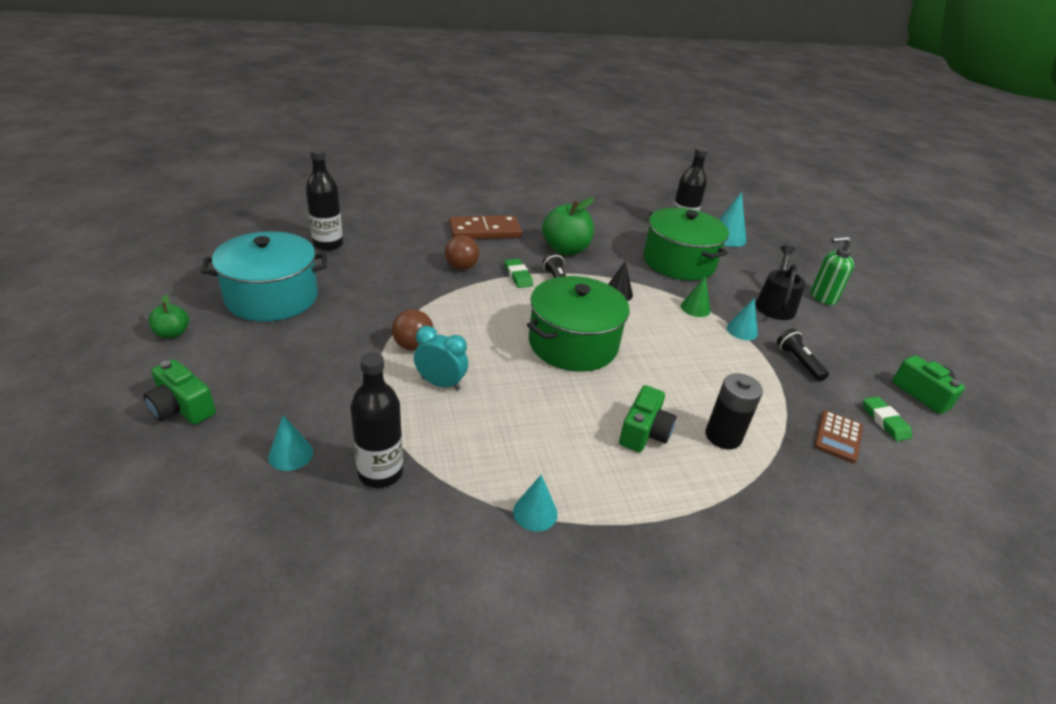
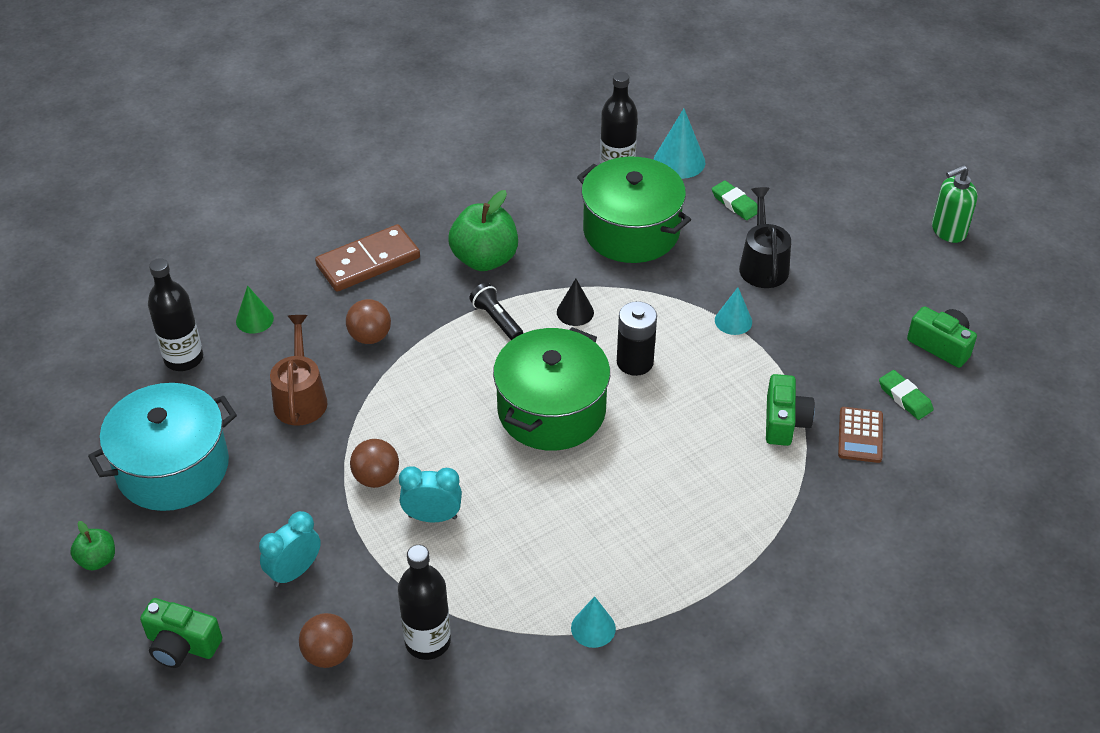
camera: 15 degrees left, 10 degrees up
(291, 454) = (328, 654): turquoise cone -> brown ball
(308, 386) = (294, 572): none -> turquoise clock
(390, 285) = (300, 398): none -> brown watering can
(518, 276) = (445, 327): green eraser -> green eraser (735, 203)
(644, 432) = (666, 501): green camera -> green camera (784, 422)
(695, 308) = (672, 304): green cone -> green cone (254, 319)
(723, 436) = (746, 476): black battery -> black battery (635, 362)
(798, 362) = (804, 346): black flashlight -> none
(822, 297) = (815, 231): green soap dispenser -> green soap dispenser (948, 231)

